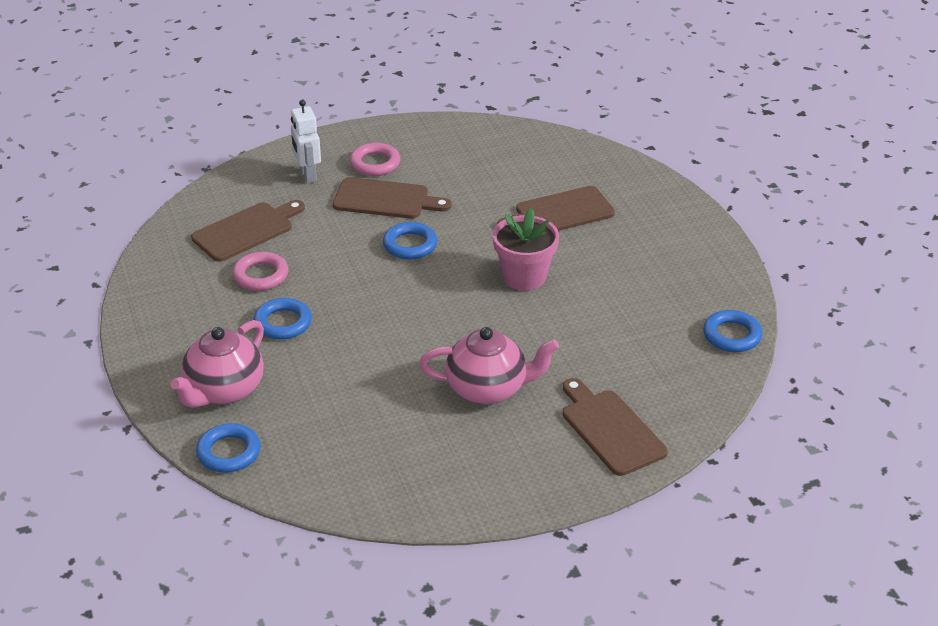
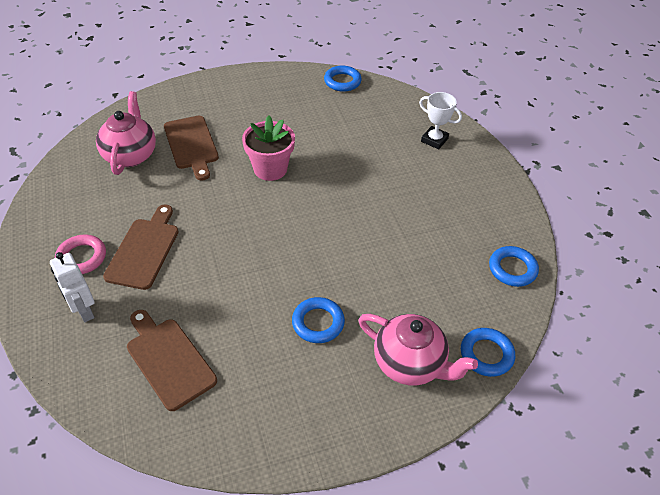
camera: 90 degrees left, 10 degrees up
(260, 275) = (245, 343): pink ring -> none
(307, 175) = (84, 311): white robot -> white robot turned 75 degrees clockwise
(410, 245) = (217, 234): blue ring -> blue ring (512, 269)
(488, 389) = (399, 194): pink teapot -> pink teapot (130, 155)
(610, 429) = (434, 140): brown cutting board -> white trophy

